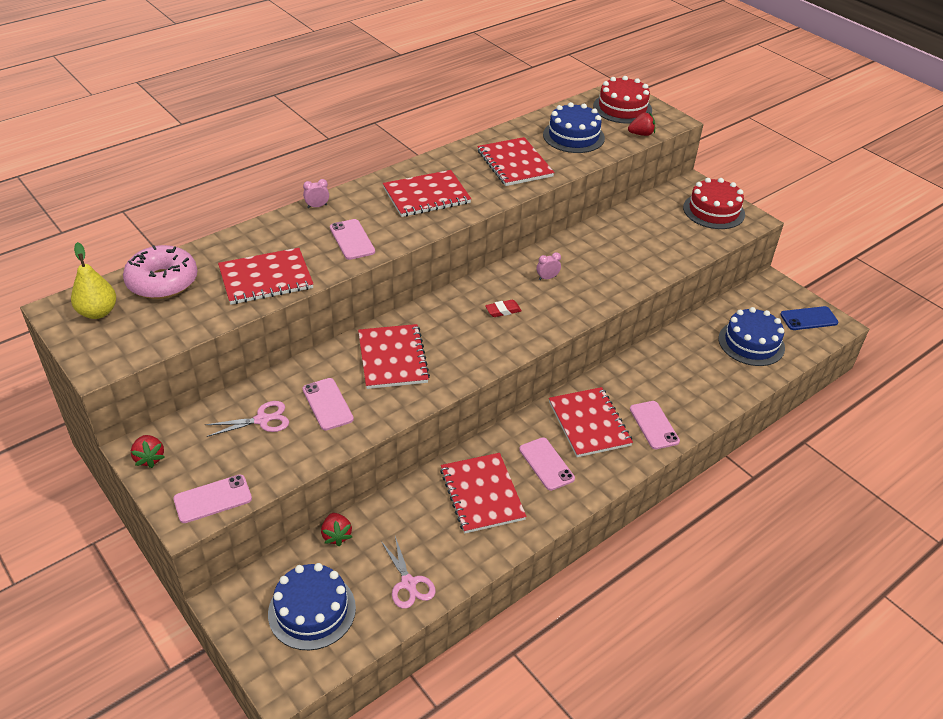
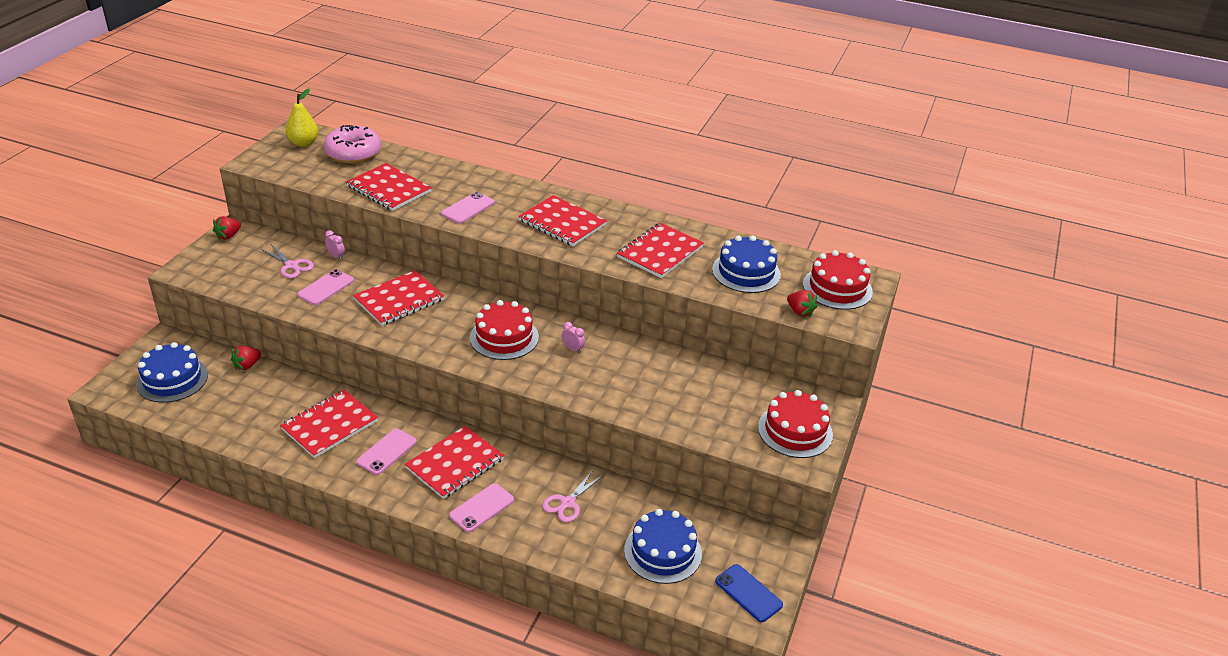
camera: 60 degrees right, 5 degrees down
(213, 499) = (204, 274): pink phone -> none
(317, 206) = (498, 180): pink clock -> pink clock (336, 256)
(408, 583) = (217, 417): pink scissors -> pink scissors (567, 503)
(503, 310) = (504, 337): red eraser -> red cake

